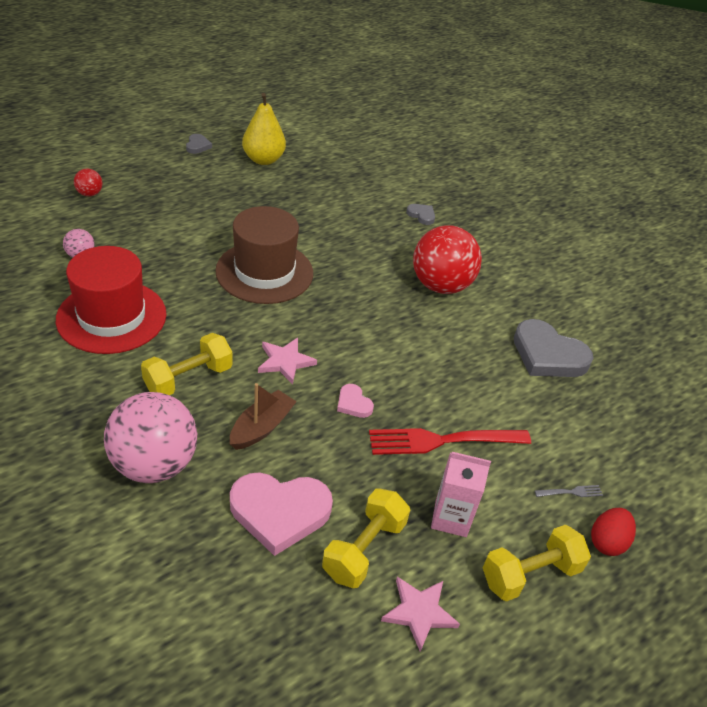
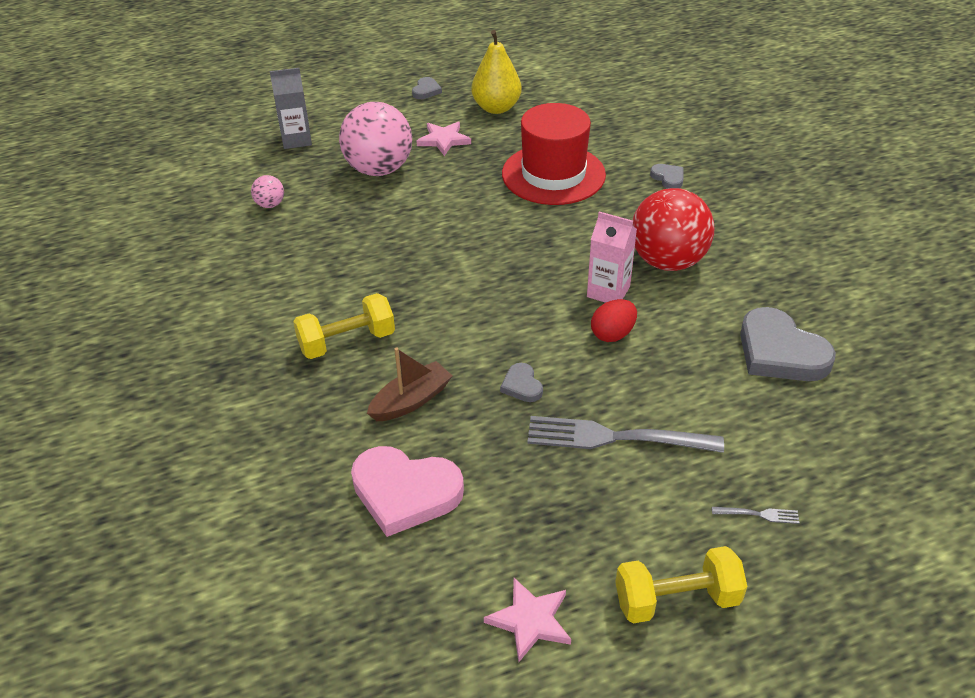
camera: 20 degrees right, 0 degrees up
(90, 194) = (296, 140): red ball -> grey carton
(111, 317) = (285, 270): red hat -> red hat (553, 174)
(154, 464) = (287, 427): pink ball -> pink ball (379, 169)
(264, 272) = (462, 233): brown hat -> none
(285, 362) = (457, 333): pink star -> pink star (444, 140)
(353, 403) = (522, 385): pink heart -> grey heart
(364, 549) = (487, 544): yellow dumbbell -> none
(442, 441) = (615, 437): red fork -> grey fork
(451, 518) = (599, 524): pink carton -> pink carton (608, 291)
(607, 542) = (787, 577): red egg -> red egg (612, 334)

